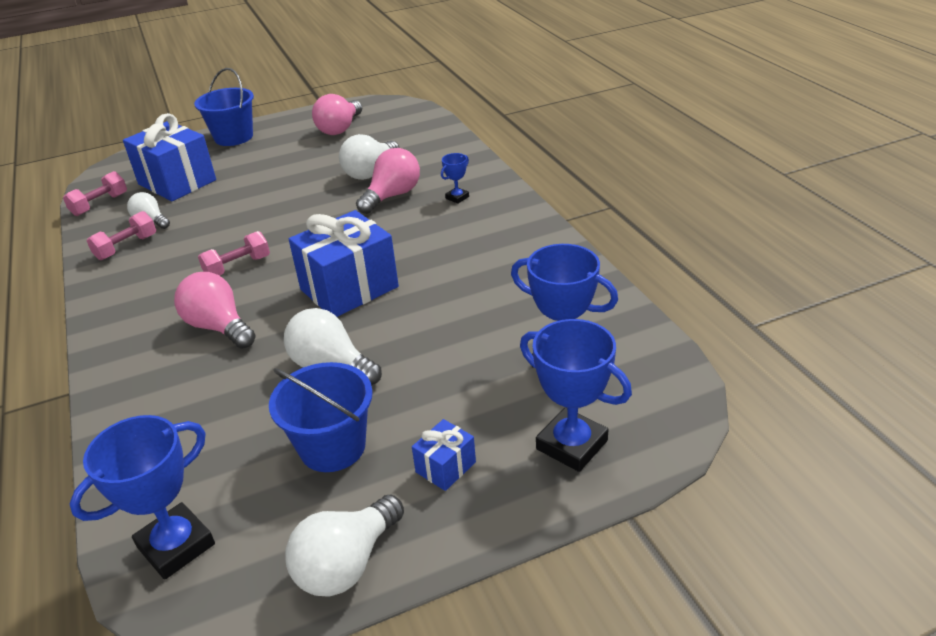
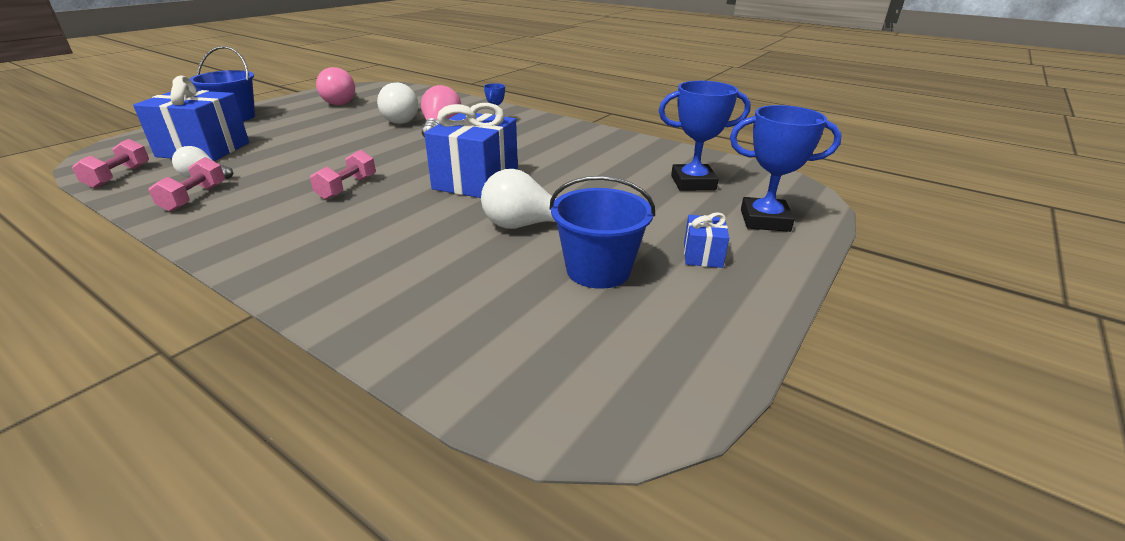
camera: 35 degrees left, 5 degrees down
(176, 546) = (546, 383): blue trophy -> none
(219, 327) = (380, 227): pink light bulb -> none
(347, 564) = (718, 334): white light bulb -> none

